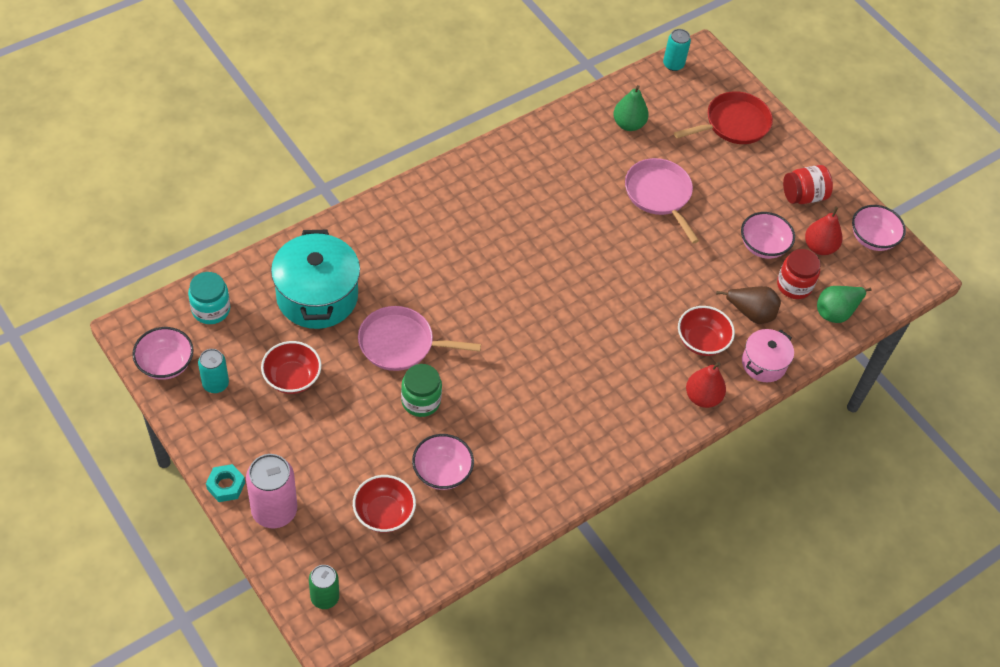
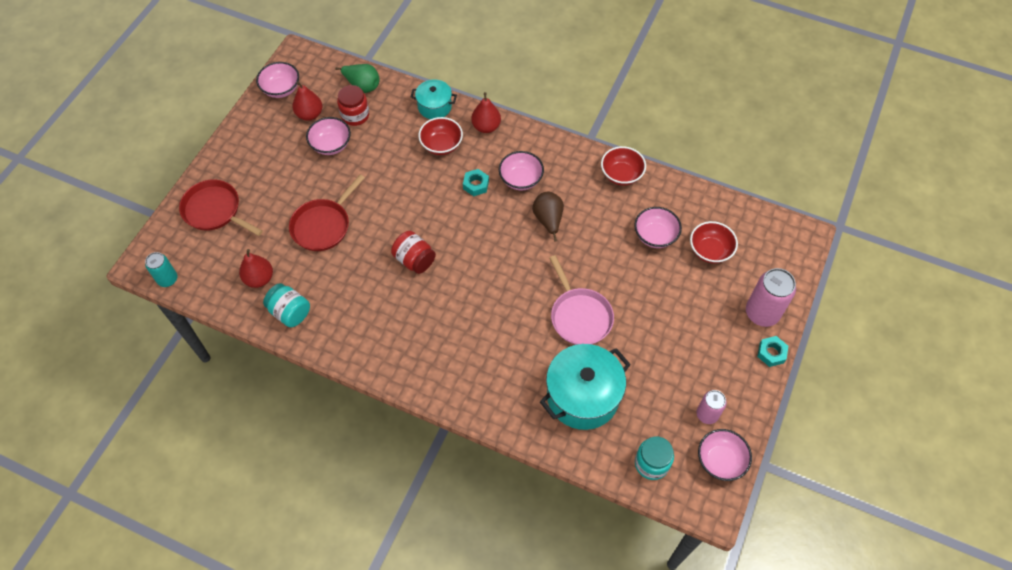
camera: 115 degrees left, 5 degrees up
(215, 384) = (707, 414): turquoise can -> pink can
(292, 378) = (662, 367): red bowl -> red bowl (621, 175)
(325, 597) = (788, 249): green can -> none
(421, 401) = (614, 277): green jar -> none
(575, 130) = (290, 312): none -> turquoise jar
(605, 389) = (521, 179): none -> pink bowl
(625, 344) = (476, 185): none -> turquoise nut
(628, 124) = (259, 279): green pear -> red pear
(659, 195) = (323, 225): pink pan -> red pan
(751, 313) = (397, 129): brown pear -> brown pear (548, 220)
(763, 363) = (434, 106): pink pot -> turquoise pot
(803, 196) = (265, 140): red jar -> red jar (414, 260)

